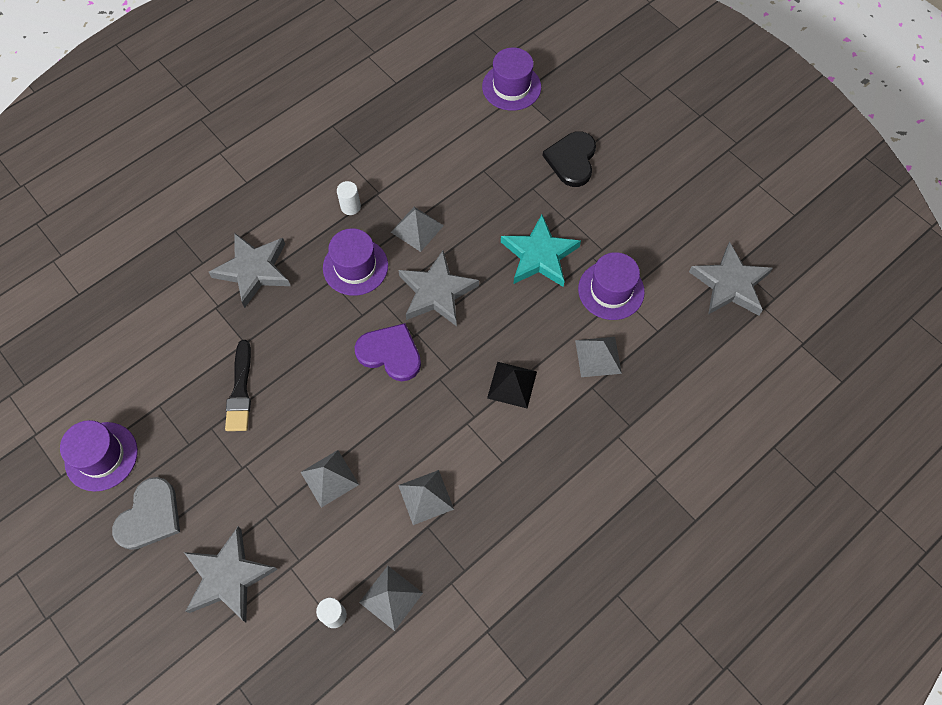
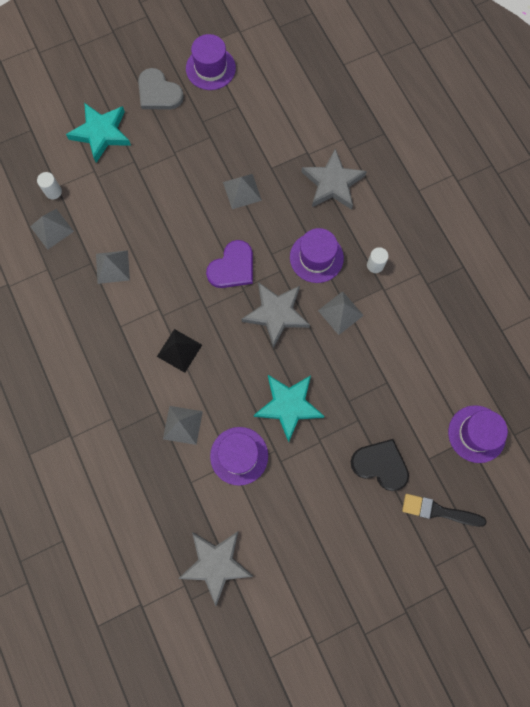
camera: 105 degrees right, 10 degrees up
(228, 577) = (101, 133): grey star -> turquoise star
(240, 391) = (233, 159): black brush -> black brush (439, 511)
(329, 478) = (148, 206): grey pyramid -> grey pyramid (242, 191)

